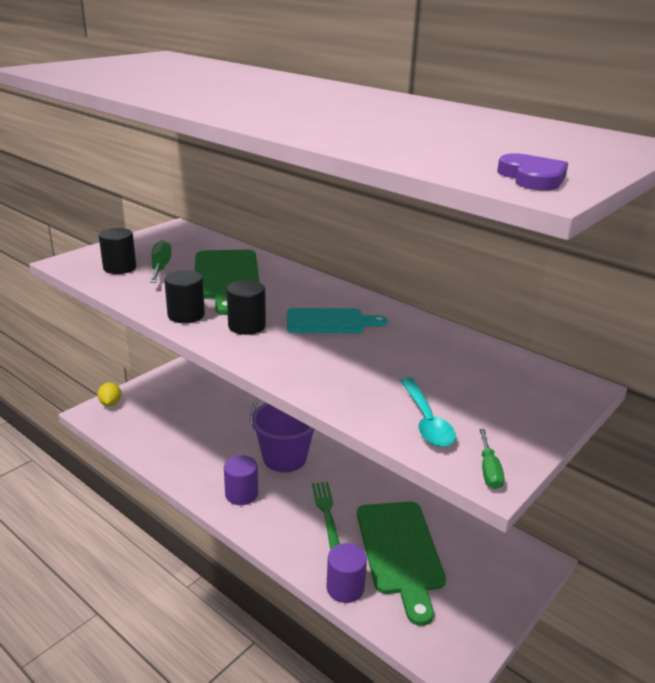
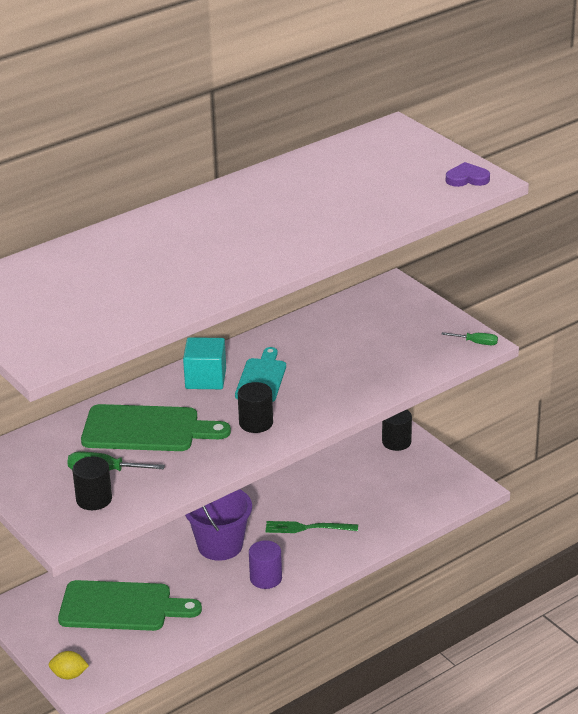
camera: 75 degrees left, 5 degrees up
(186, 315) = (223, 456): black cylinder -> black cylinder (396, 442)
(318, 295) = (205, 378): none -> turquoise cube
(345, 588) = (395, 529): purple cylinder -> none
(400, 552) = (364, 493): green cutting board -> green cutting board (121, 607)
(426, 421) = (419, 356): turquoise spoon -> none

